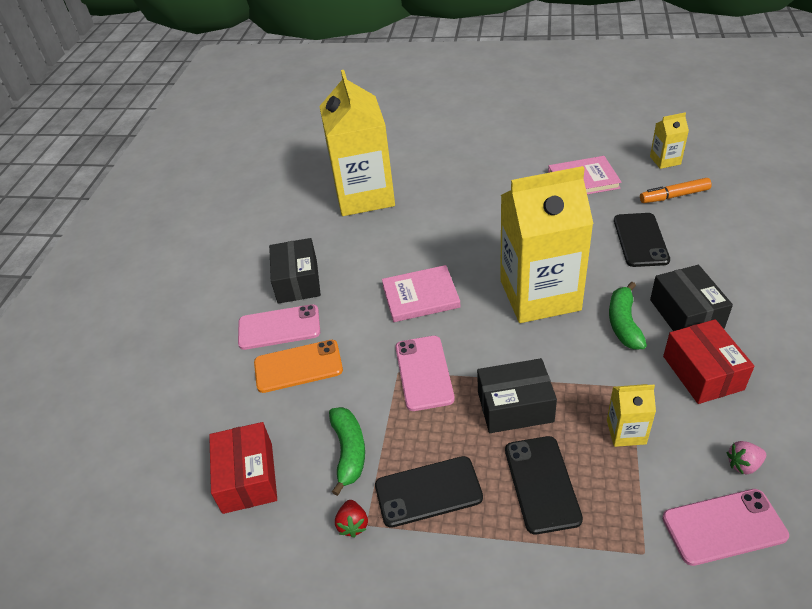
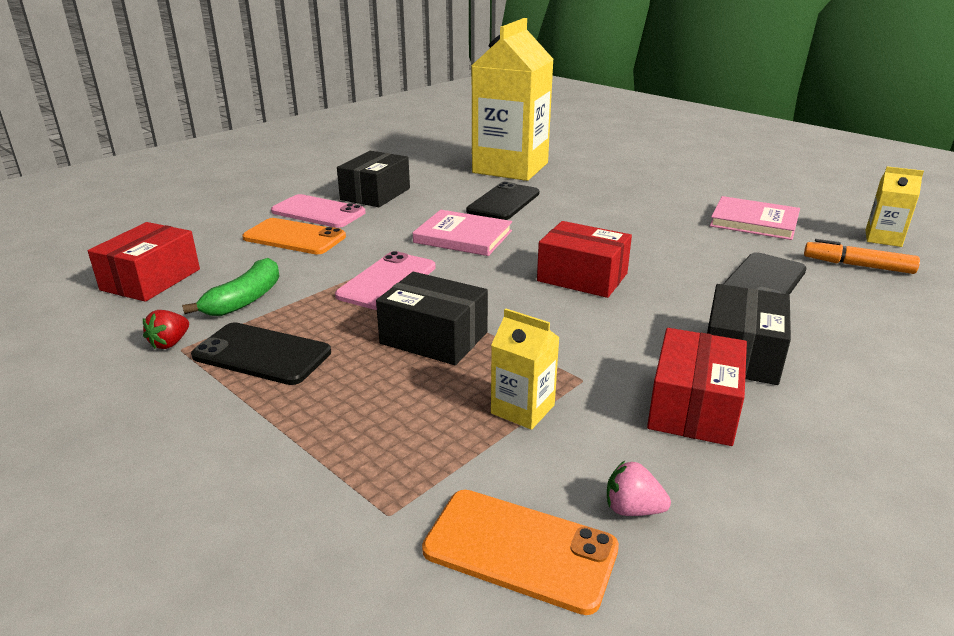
camera: 30 degrees right, 15 degrees down
(540, 295) = (582, 277): yellow carton -> red box
(542, 484) = (370, 402): black phone -> black phone (503, 202)
(624, 323) = (648, 331): green banana -> none
(723, 527) = (520, 549): pink phone -> orange phone

